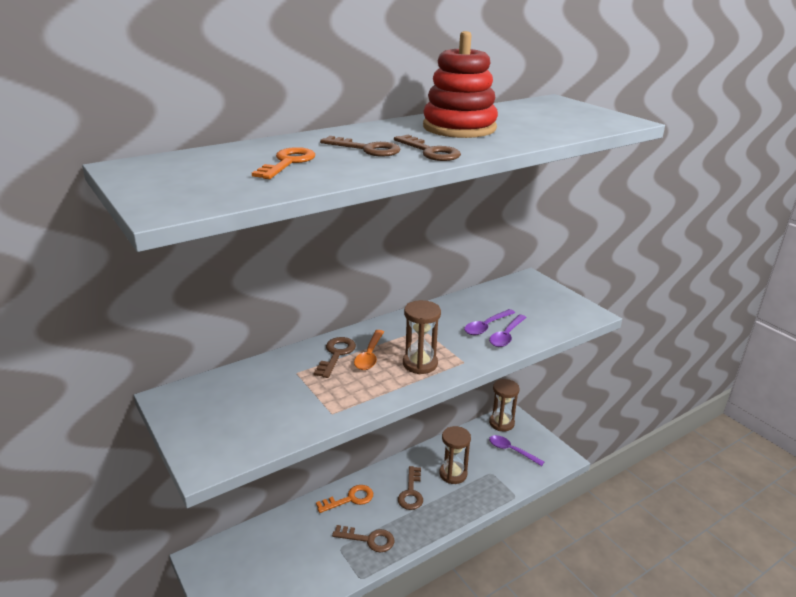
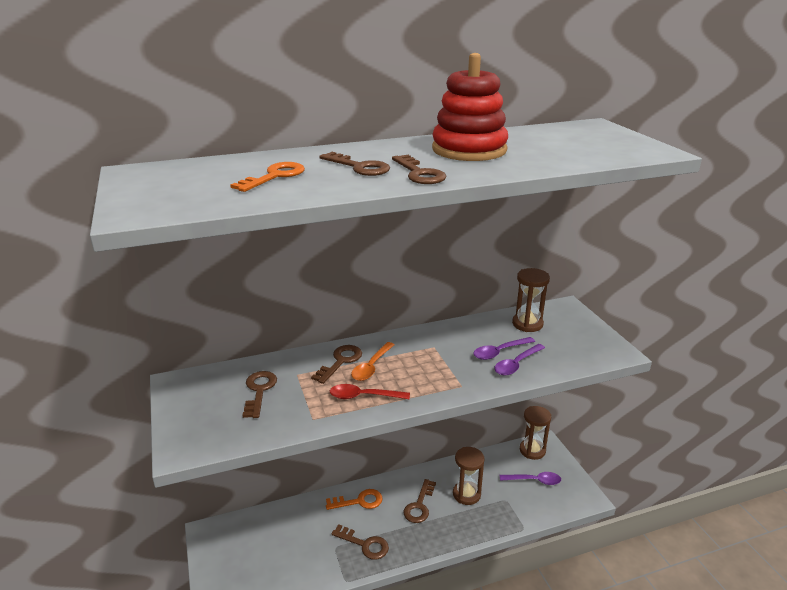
camera: 15 degrees right, 0 degrees up
(263, 394) = (259, 391): none -> brown key
(374, 384) = (364, 396): none -> red spoon
(420, 364) = (416, 382): brown hourglass -> brown hourglass (527, 324)
(511, 451) = (534, 480): purple spoon -> purple spoon turned 135 degrees clockwise

